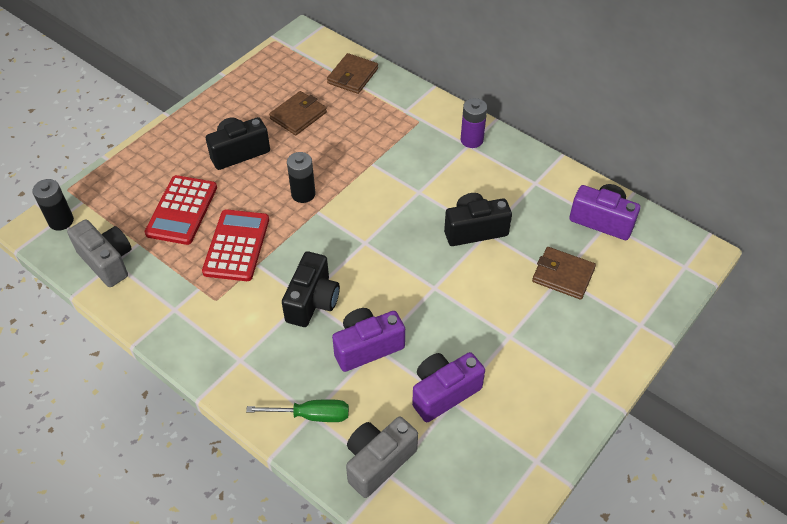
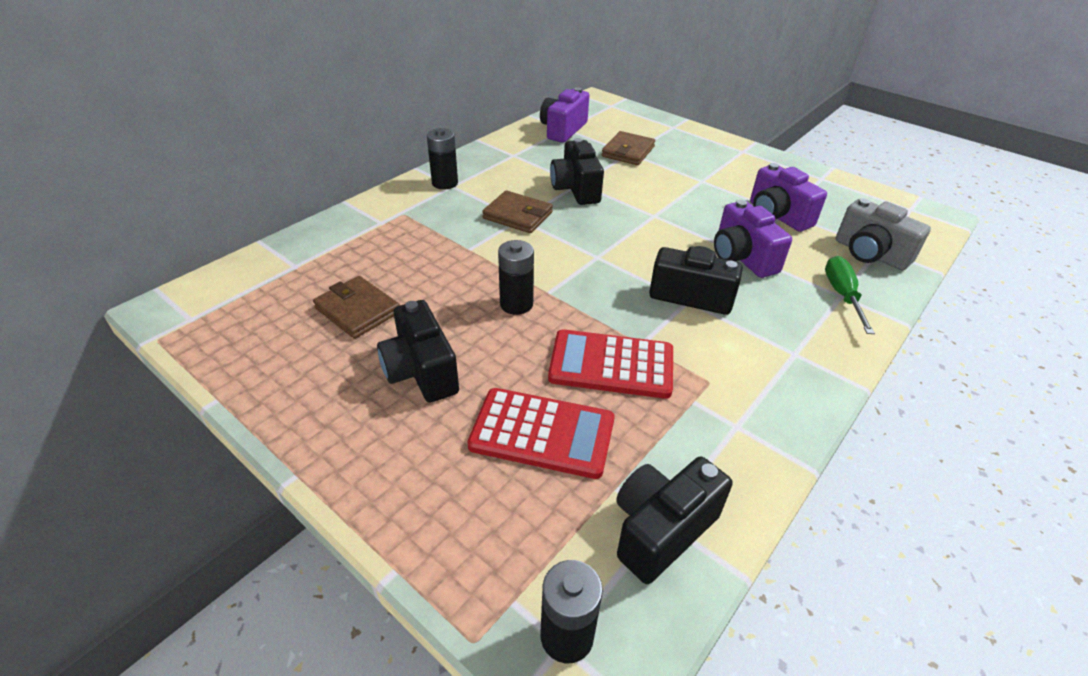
camera: 90 degrees left, 10 degrees down
(107, 261) = (661, 530): grey camera -> black camera
(352, 76) = (293, 261): brown wallet -> brown wallet (518, 215)
(471, 140) = (445, 183): purple battery -> black battery

